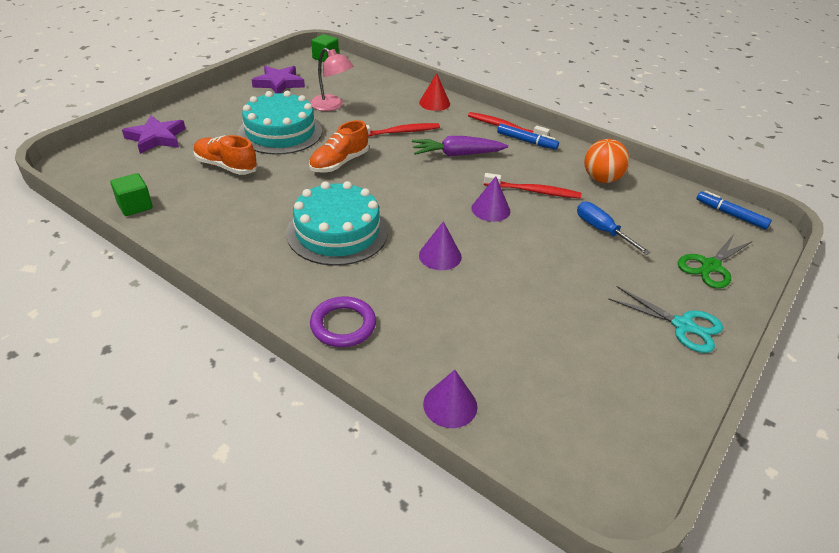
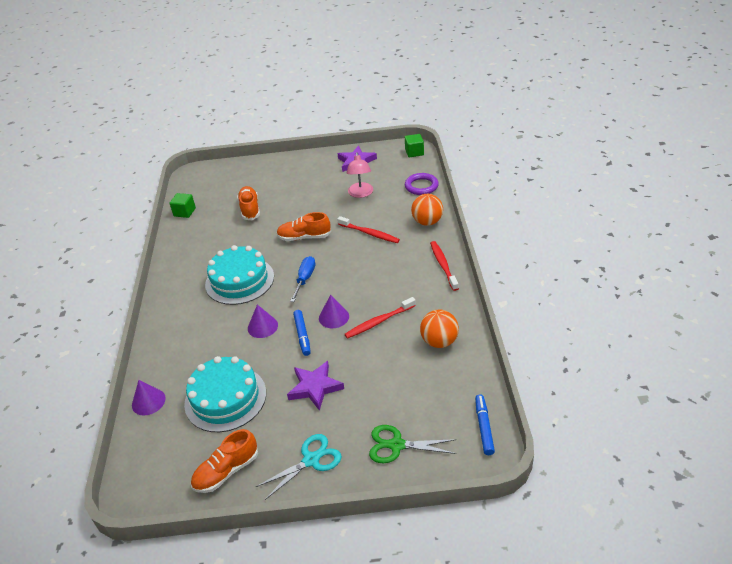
camera: 55 degrees right, 0 degrees up
(156, 138) = (245, 174): purple star -> purple star (315, 387)
(280, 132) = (306, 199): turquoise cake -> turquoise cake (225, 398)
(343, 325) = (169, 331): purple ring -> purple ring (421, 186)
(434, 103) = (427, 222): red cone -> orange ball
(457, 154) = (377, 268): purple carrot -> none
(526, 141) = (439, 284): blue marker -> blue marker (302, 335)
(533, 191) = (379, 321): red toothbrush -> red toothbrush turned 90 degrees clockwise
(602, 230) = (373, 374): blue screwdriver -> blue screwdriver (305, 279)
(643, 394) = (226, 471): none -> orange shoe
(682, 325) = (311, 460): turquoise scissors -> turquoise scissors turned 120 degrees counterclockwise

